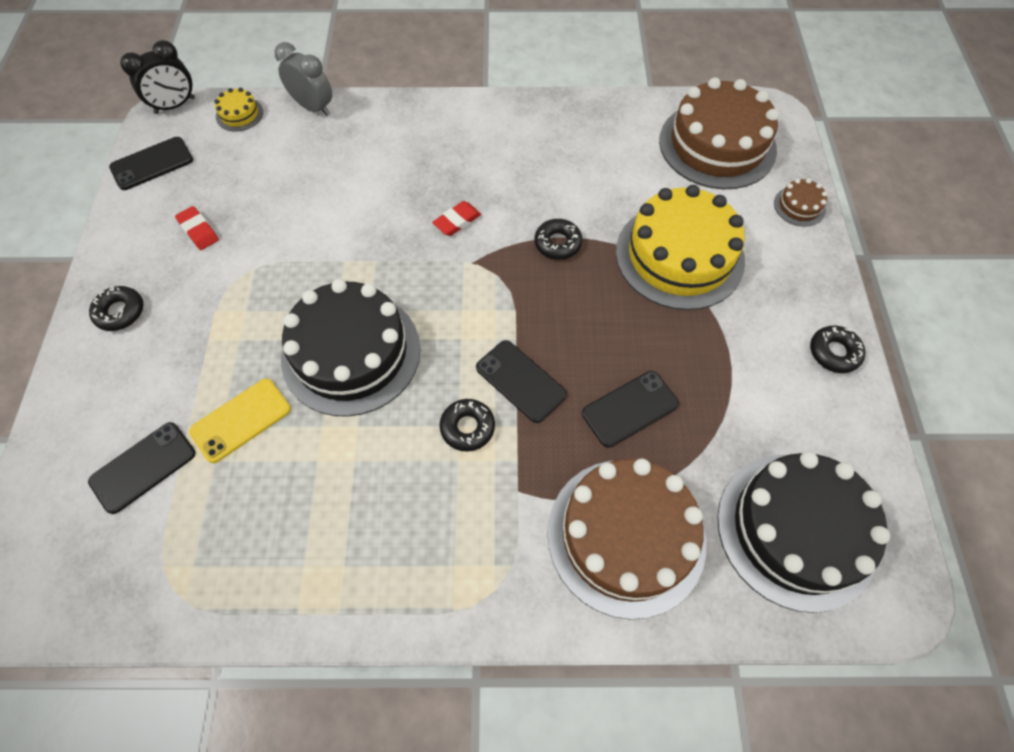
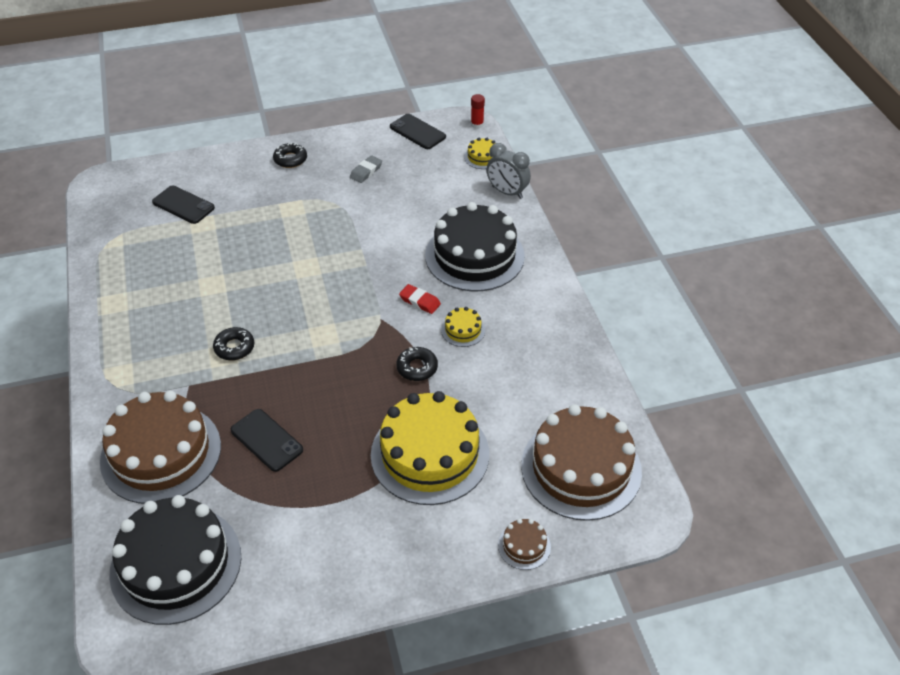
camera: 75 degrees right, 15 degrees down
(175, 106) = (477, 124): black clock -> red glue stick
(198, 230) = (366, 171): red eraser -> grey eraser
(241, 420) = (222, 236): yellow phone -> none
(313, 107) = (507, 192): grey clock -> grey clock turned 105 degrees clockwise
(351, 353) = (283, 273): black cake -> black cake (474, 256)
(515, 192) = (463, 330): none -> yellow cake
(520, 381) = (278, 369): black phone -> none
(834, 352) = (352, 584): black donut -> none

